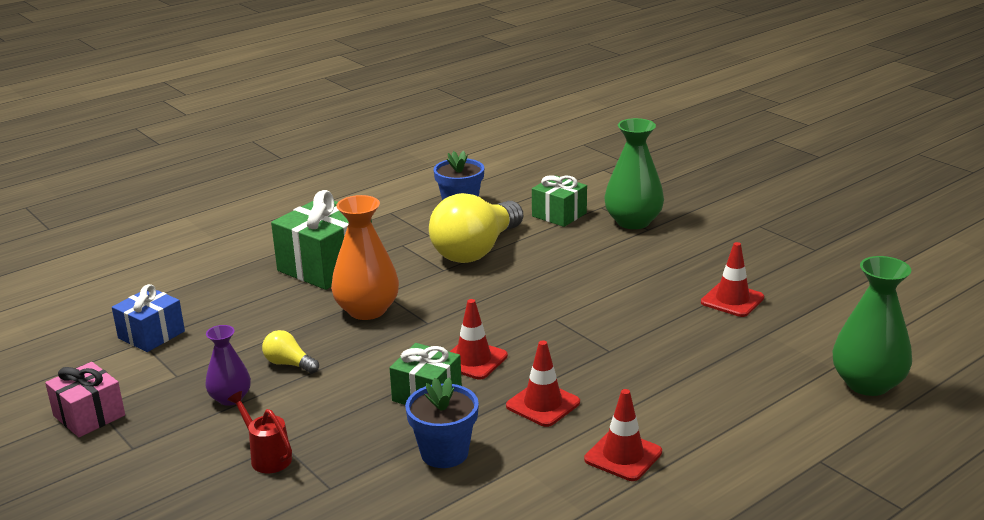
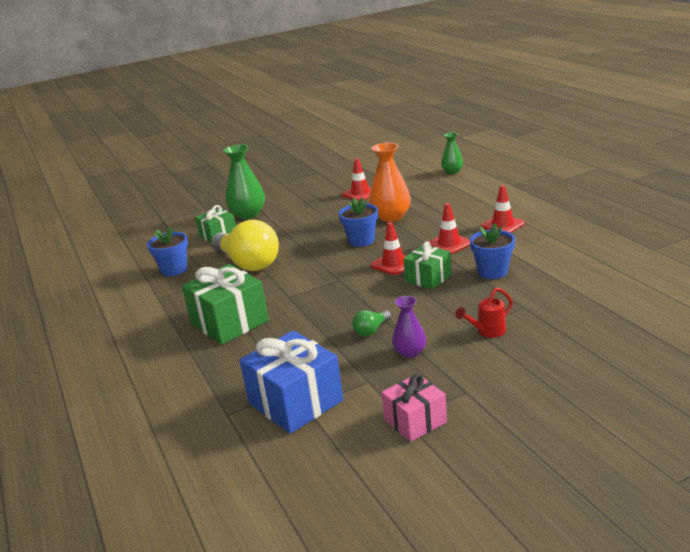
camera: 75 degrees left, 0 degrees up
(151, 335) = (295, 402): blue gift -> blue gift, size x1.64
(289, 364) = (371, 330): yellow light bulb -> green light bulb
(367, 310) = (310, 302): orange vase -> orange vase (391, 217)
(550, 324) = (361, 241): none -> blue flower pot
(867, 383) = (452, 171): green vase -> green vase, size x0.59

